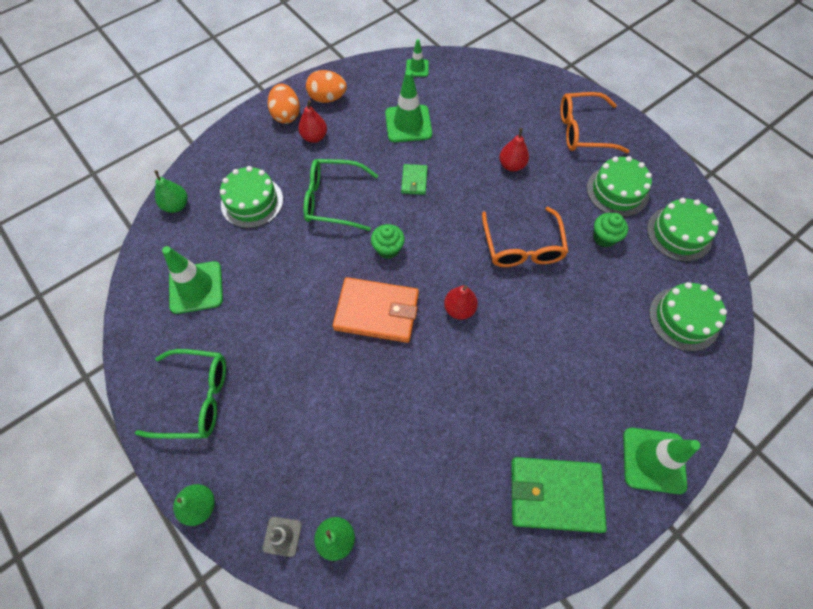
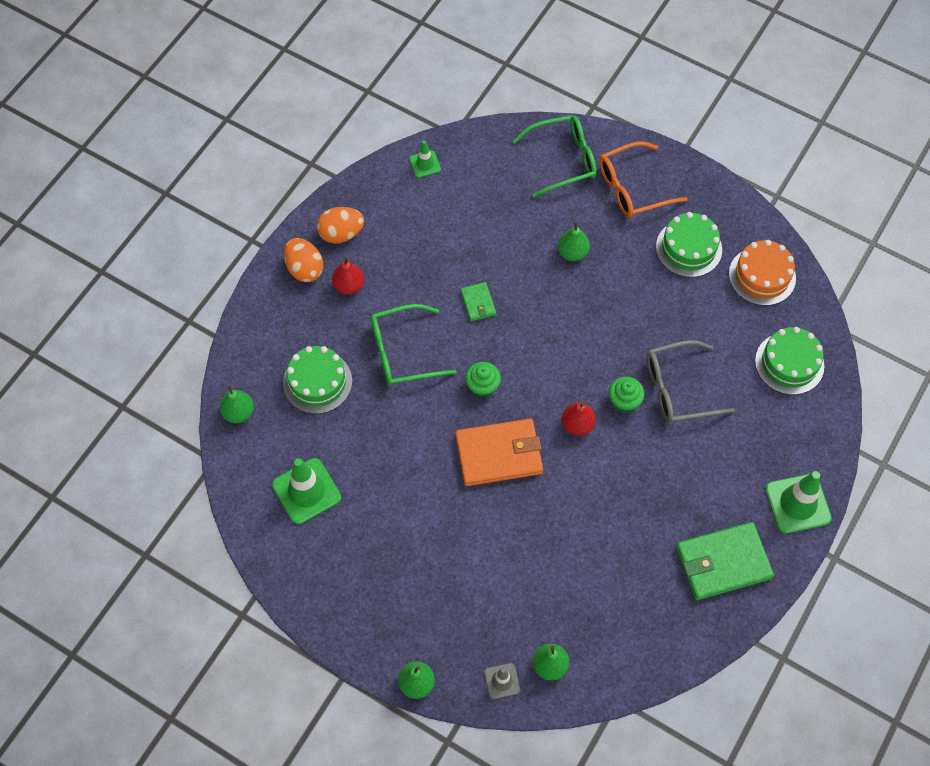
camera: 20 degrees left, 0 degrees up
(196, 398) = (363, 595): green glasses -> green glasses (563, 159)
(408, 124) = (444, 237): green traffic cone -> none
(511, 165) = (572, 252): red pear -> green pear
(522, 247) = (615, 340): orange glasses -> none
(566, 307) = (678, 389): none -> grey glasses
(604, 238) = (691, 304): green cupcake -> green cupcake (624, 401)
(679, 233) = (762, 276): green cake -> orange cake

